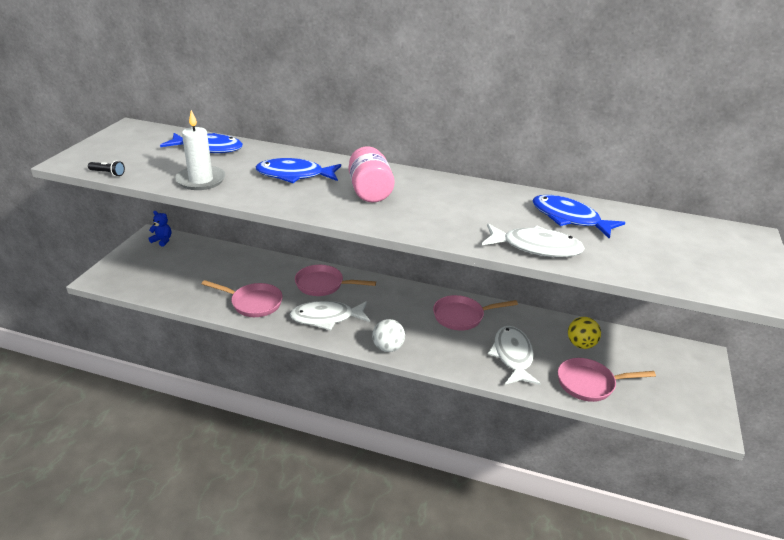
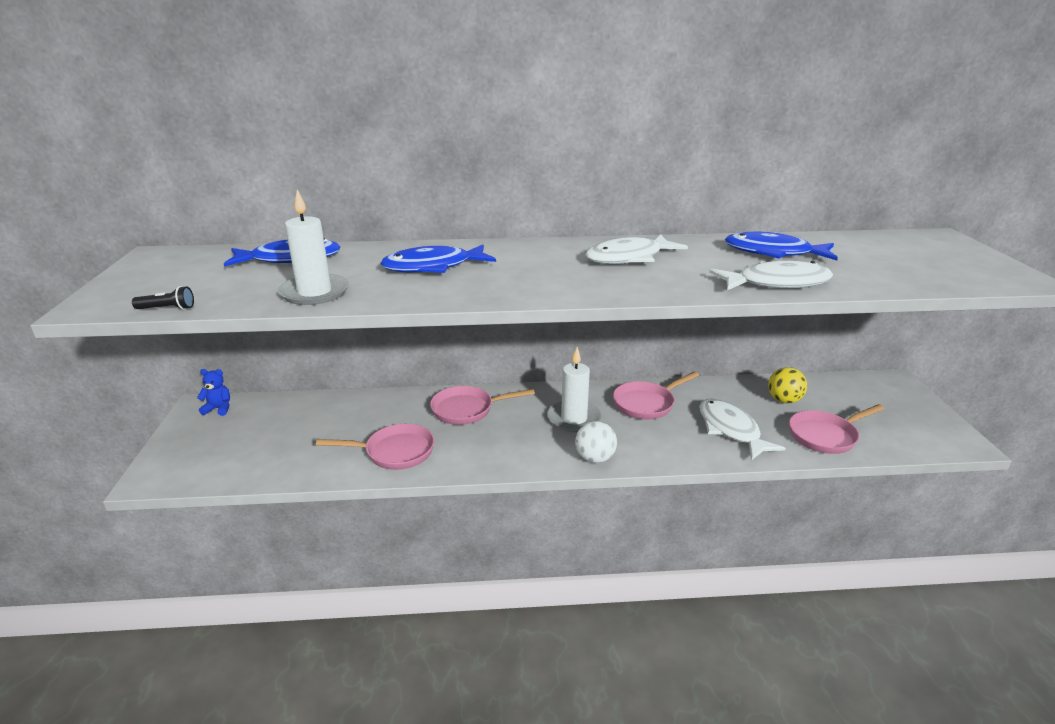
camera: 20 degrees left, 5 degrees down
(326, 318) = (498, 445): white fish -> white fish (629, 258)
(370, 191) = (540, 266): pink jar -> none
(396, 313) = (574, 419): none -> white candle

